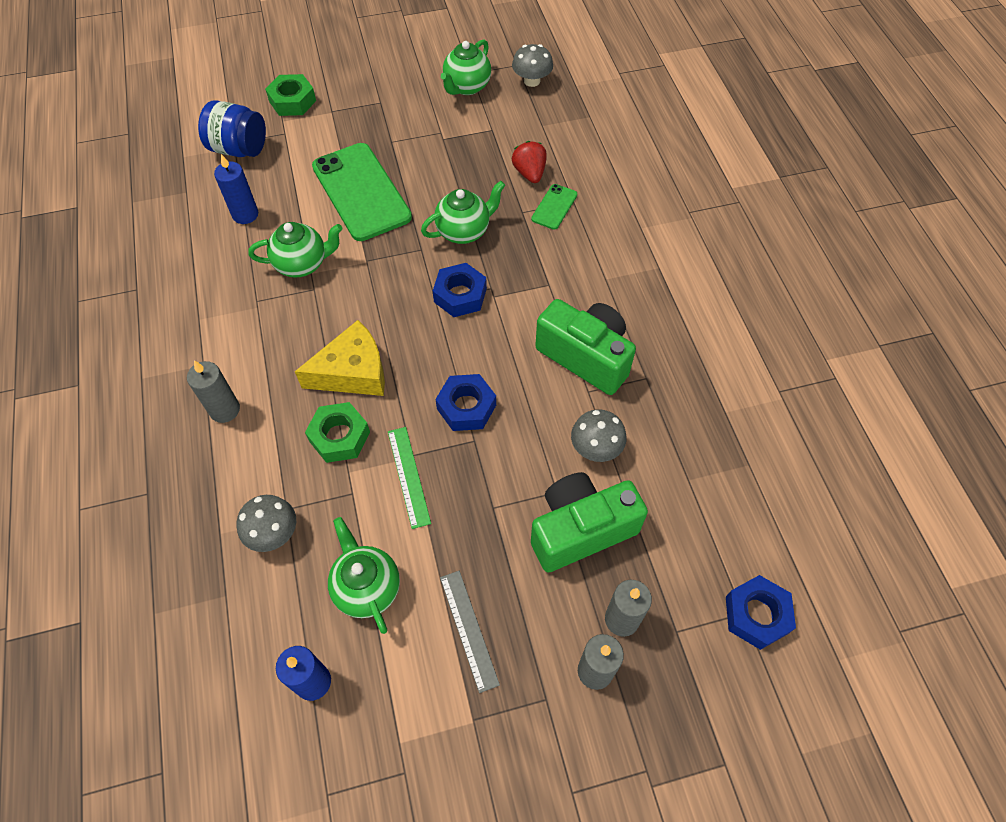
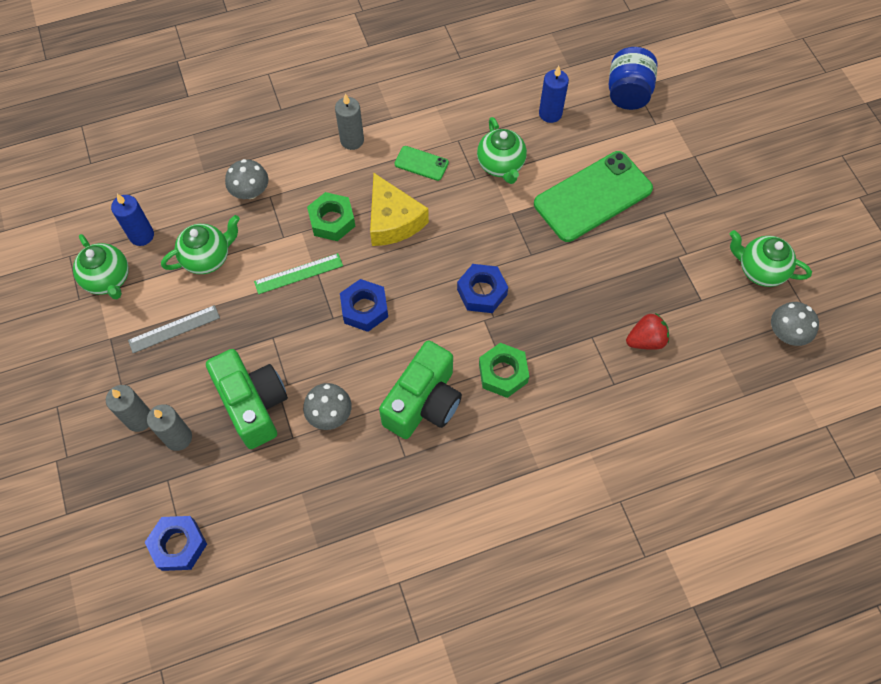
camera: 85 degrees right, 5 degrees up
(292, 101) = (700, 122): green nut -> green nut (503, 373)
(464, 231) = (558, 288): green teapot -> green teapot (108, 279)
(554, 207) = (603, 366): green phone -> green phone (421, 163)

